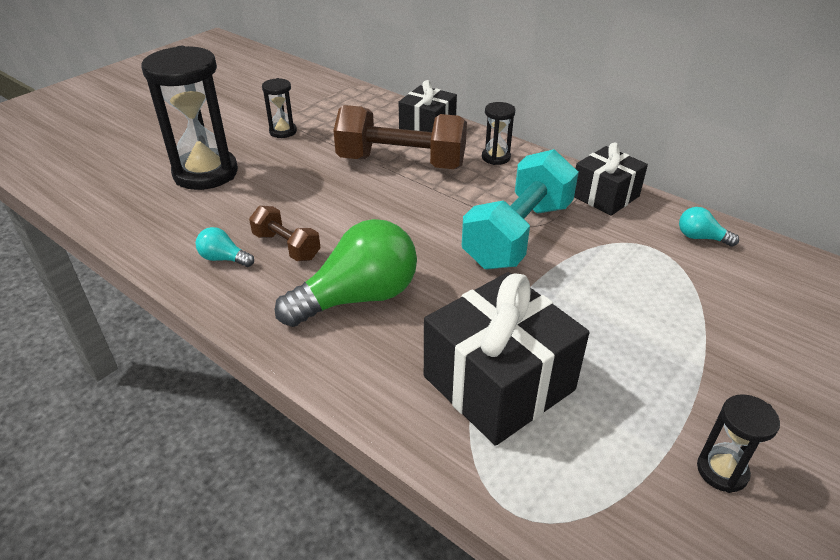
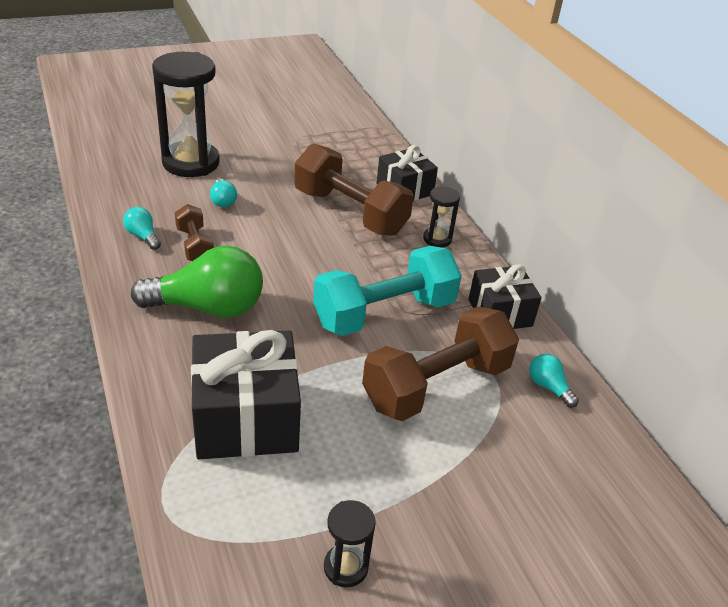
camera: 25 degrees right, 0 degrees up
(273, 196) = (223, 201): none -> turquoise light bulb
(283, 131) = (281, 149): black hourglass -> none
(622, 275) = (436, 385): none -> brown dumbbell

